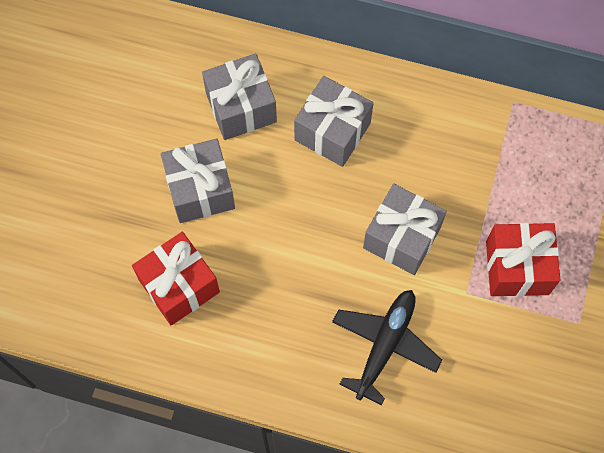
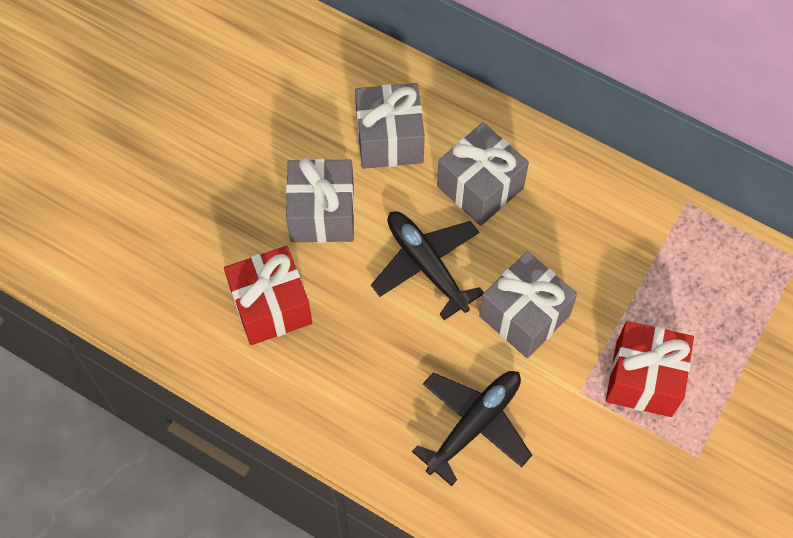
camera: 15 degrees right, 5 degrees down
(305, 214) = (426, 265): none -> black plane

